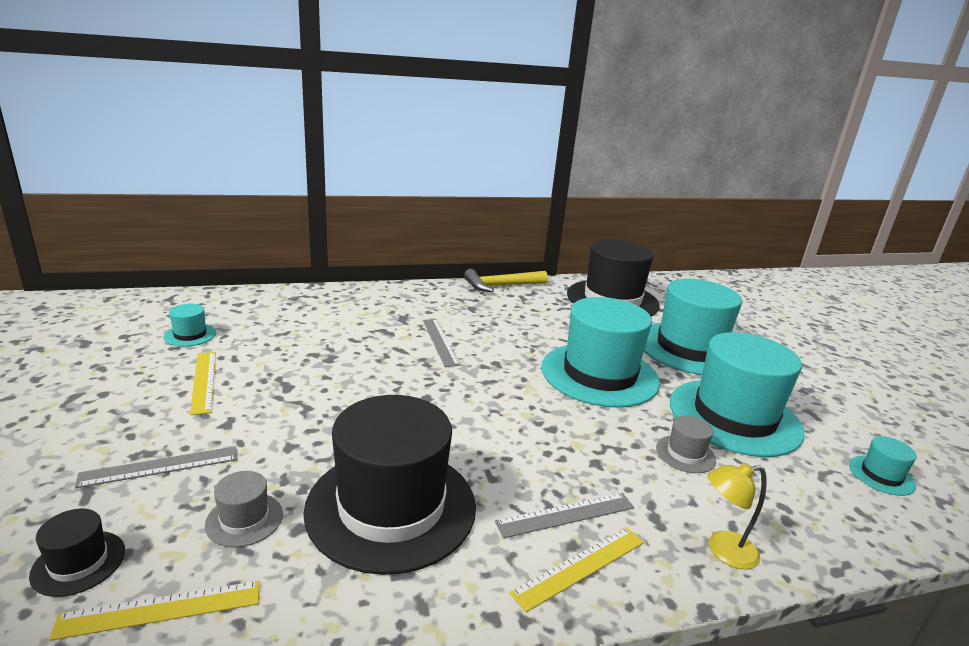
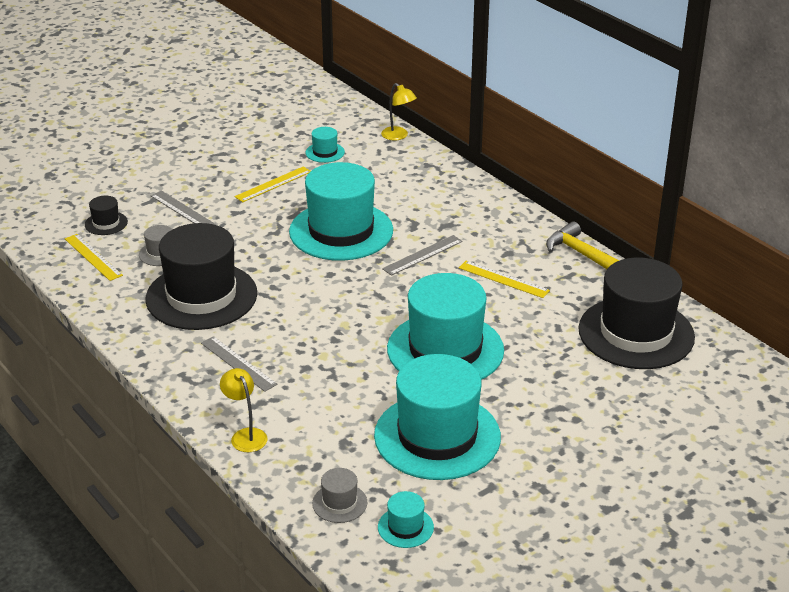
camera: 70 degrees right, 10 degrees up
(224, 295) = (398, 136): none -> yellow lamp
(580, 566) = (194, 377): yellow ruler -> yellow ruler (503, 279)
(685, 454) = (351, 411): grey hat -> grey hat (339, 503)
(690, 348) = (561, 400): turquoise hat -> turquoise hat (341, 231)

